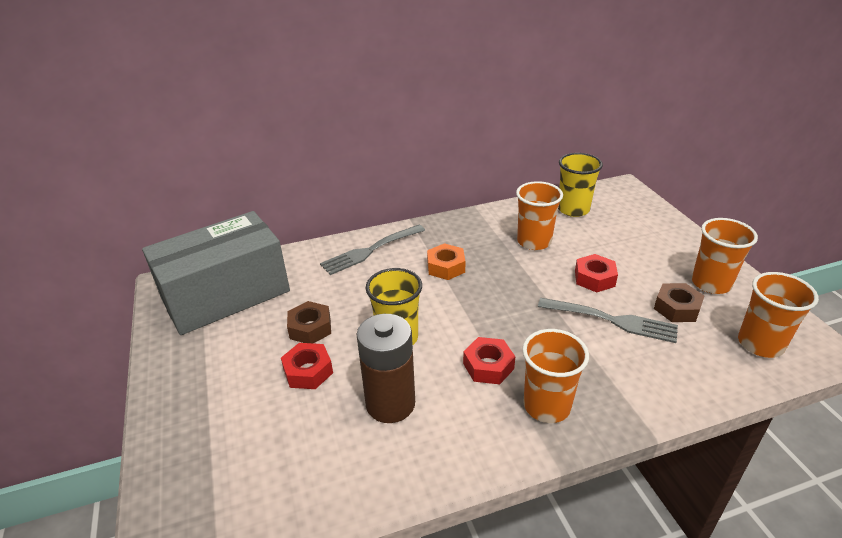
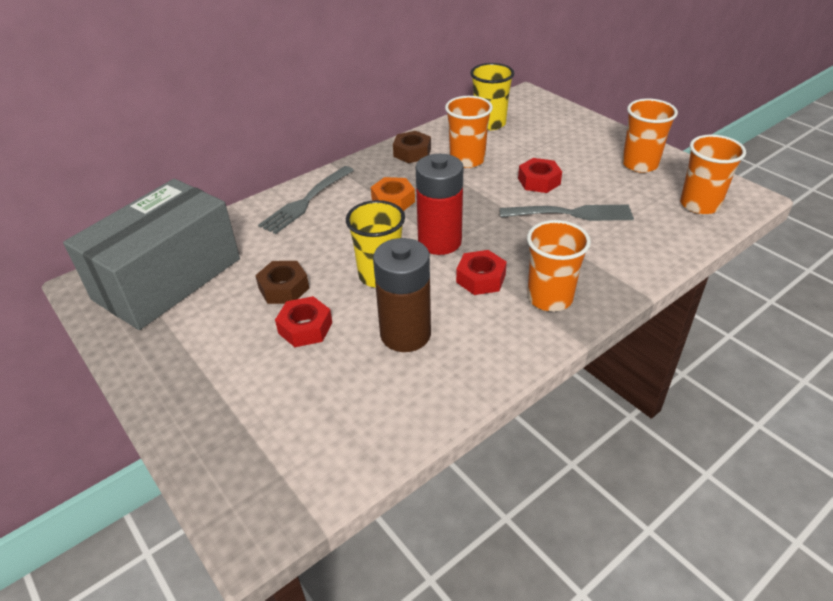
camera: 20 degrees left, 5 degrees up
(468, 318) = (439, 242): none -> red battery
(677, 308) = (621, 191): brown nut -> brown nut (412, 152)

